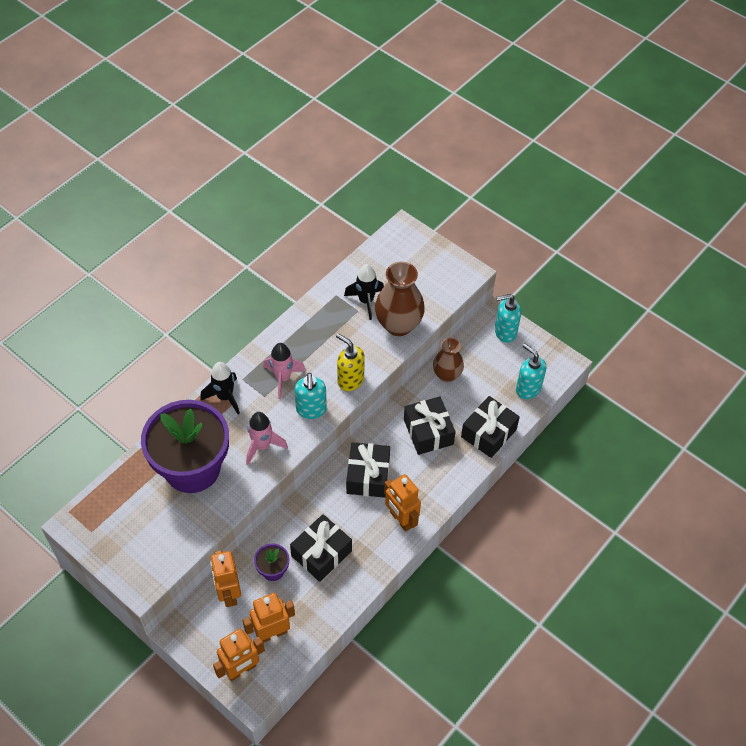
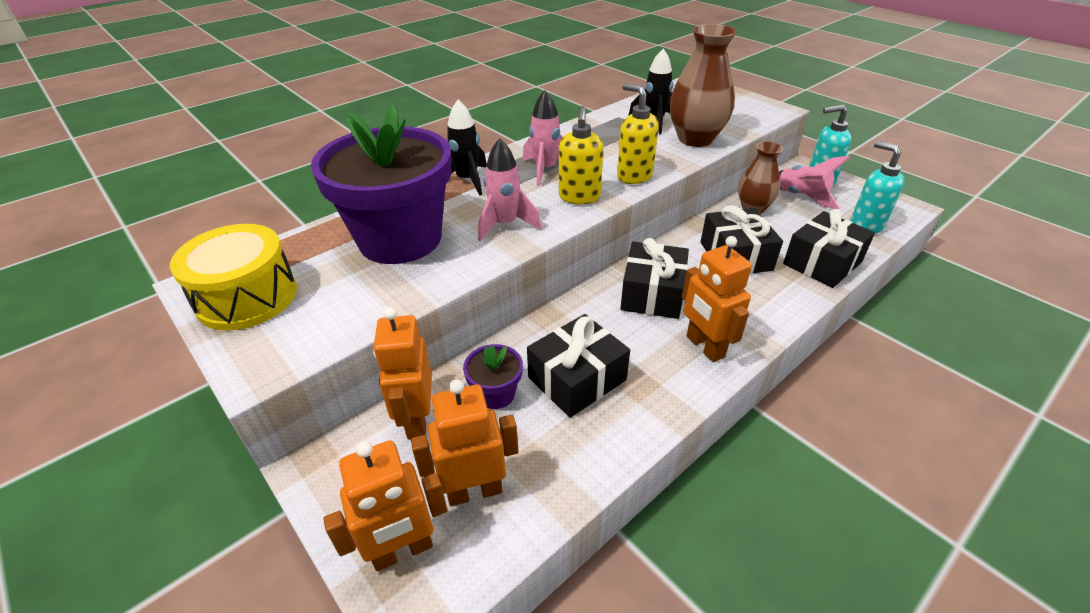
camera: 10 degrees right, 15 degrees down
(110, 532) = (247, 297): none -> yellow drum
(311, 410) = (579, 197): turquoise soap dispenser -> yellow soap dispenser
(486, 357) = (801, 196): none -> pink rocket

